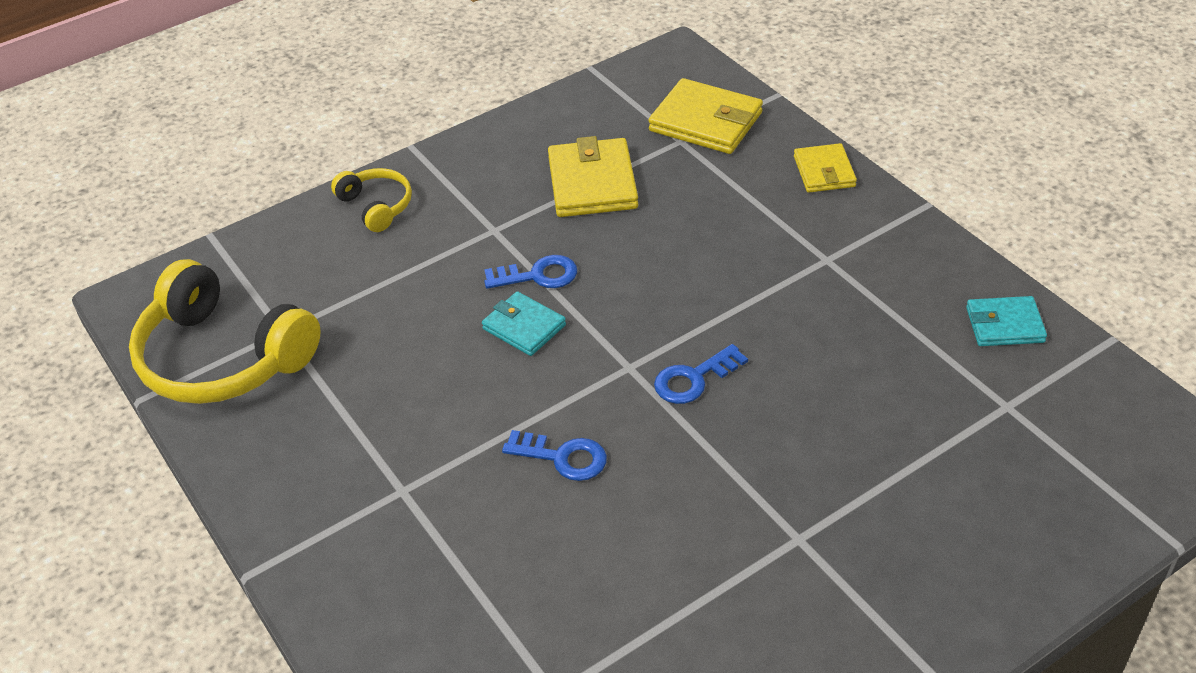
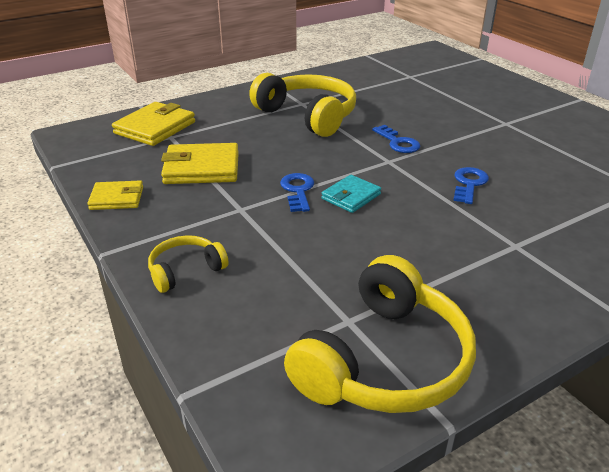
camera: 90 degrees left, 10 degrees down
(777, 269) = (308, 116): none -> yellow headphones
(824, 172) = (225, 99): yellow wallet -> yellow wallet (117, 198)
(1004, 325) = (357, 72): turquoise wallet -> none

